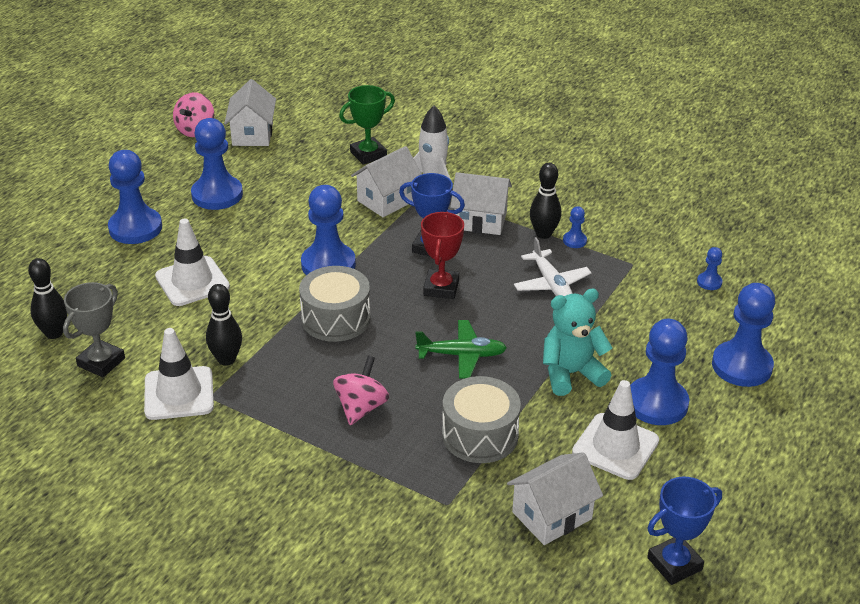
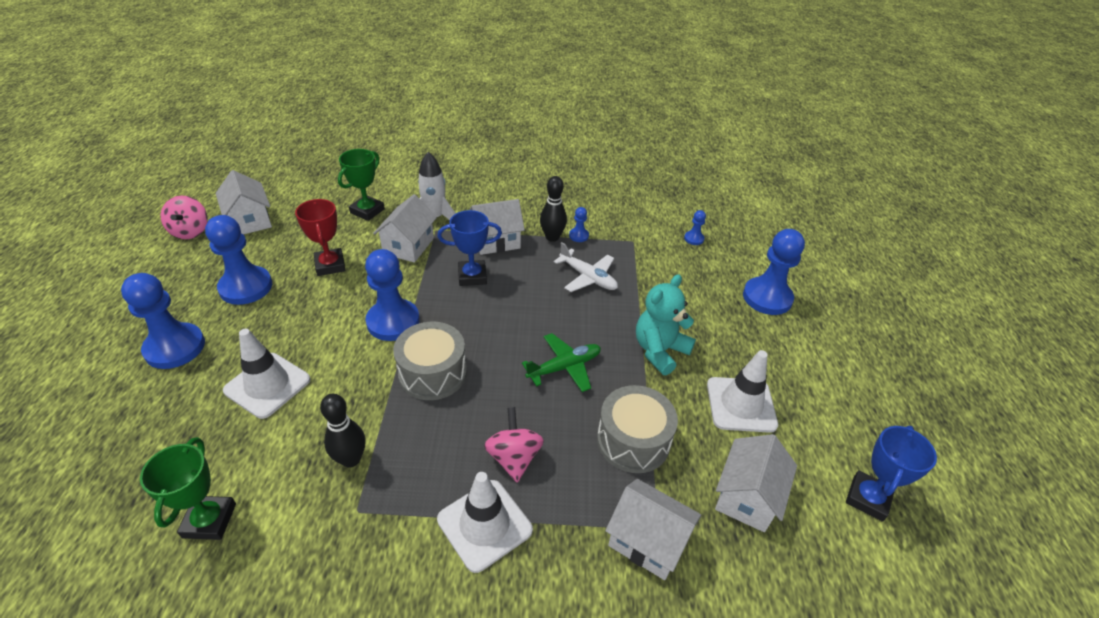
camera: 30 degrees left, 5 degrees up
(54, 333) = (132, 506): black bowling pin -> none
(101, 362) = (209, 520): grey trophy -> green trophy
(179, 393) = (321, 522): white traffic cone -> white traffic cone (484, 525)
(431, 508) = (647, 541): none -> white house
(441, 288) = (505, 310): red trophy -> red trophy (330, 265)
(657, 403) = (738, 352): blue pawn -> none

